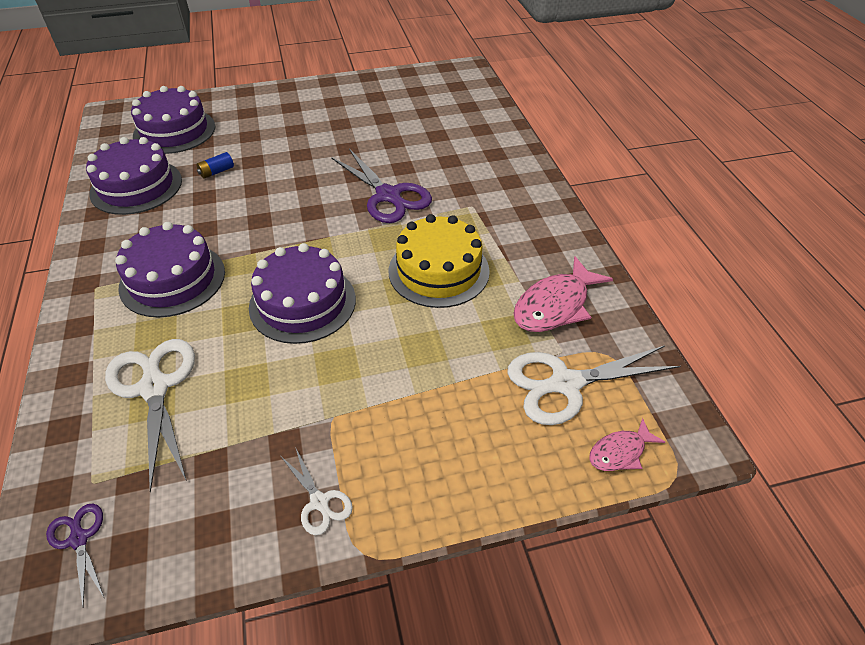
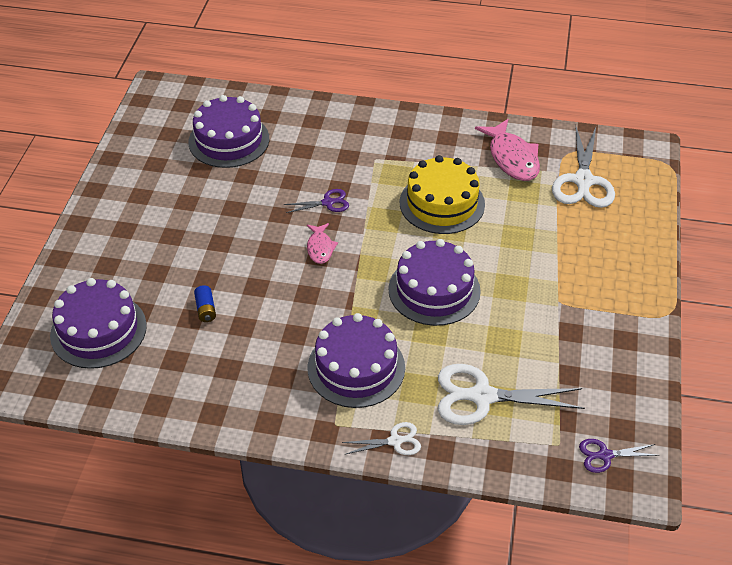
camera: 65 degrees left, 0 degrees up
(136, 186) = (187, 376): purple cake -> purple cake (229, 140)
(319, 502) = (625, 325): white scissors -> white scissors (395, 441)
(388, 196) = (328, 203): purple scissors -> purple scissors, size x0.51
(620, 452) = (644, 180): pink fish -> pink fish (320, 248)

